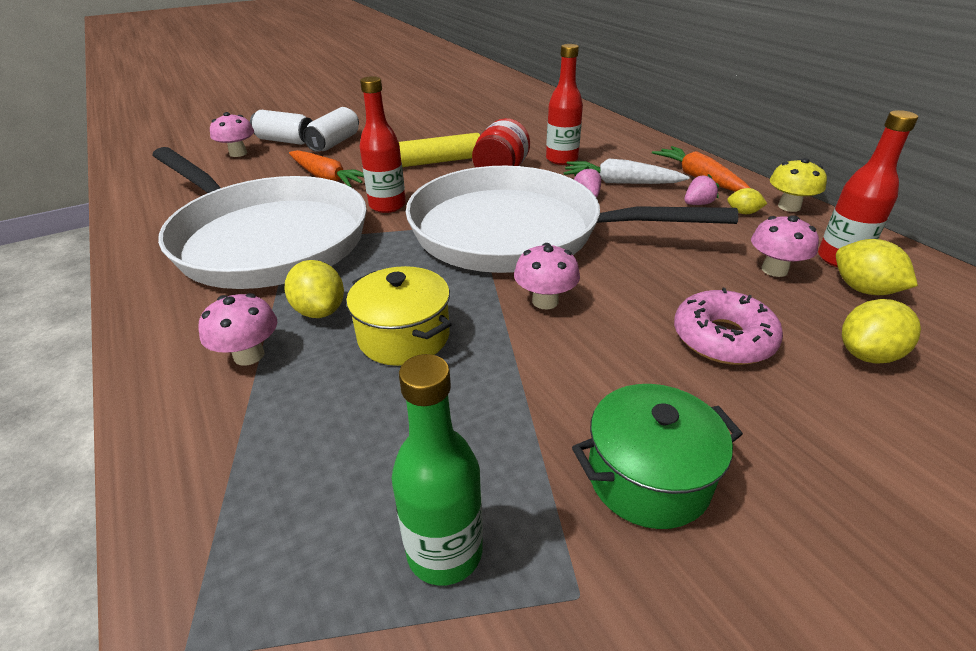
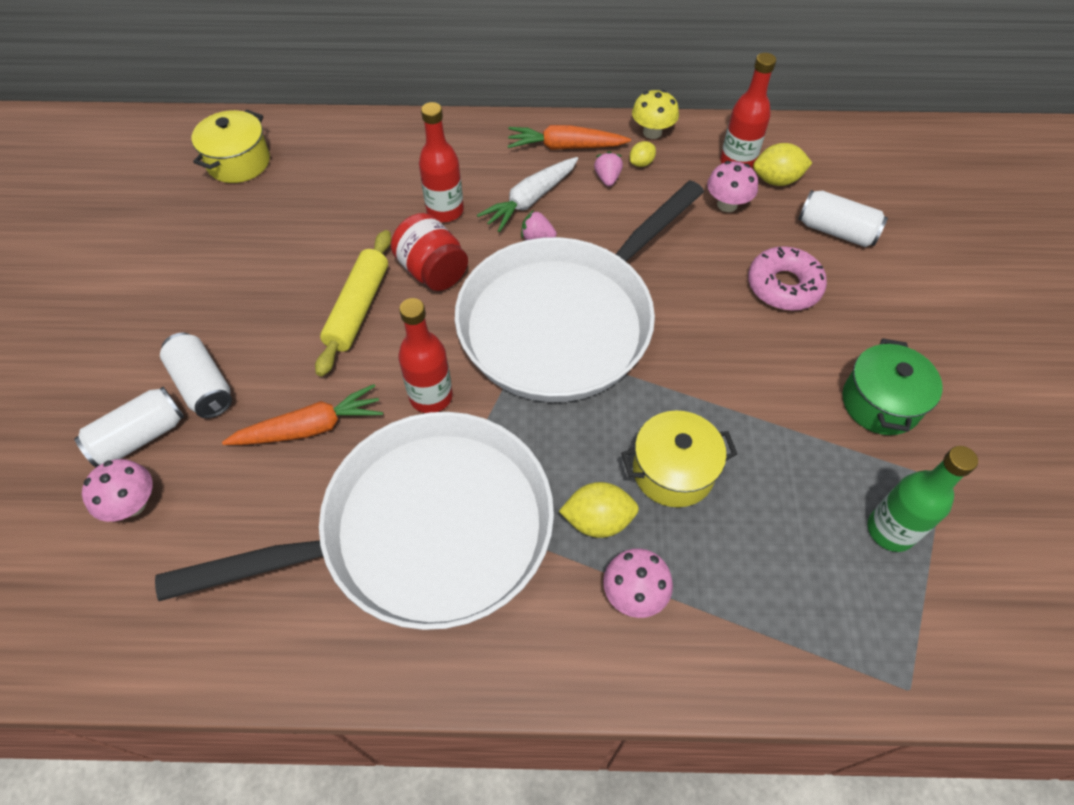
camera: 60 degrees left, 20 degrees up
(511, 100) = (239, 162): none -> yellow pot
(545, 301) = (682, 357): pink mushroom -> none
(867, 354) = (836, 231): yellow lemon -> white can

